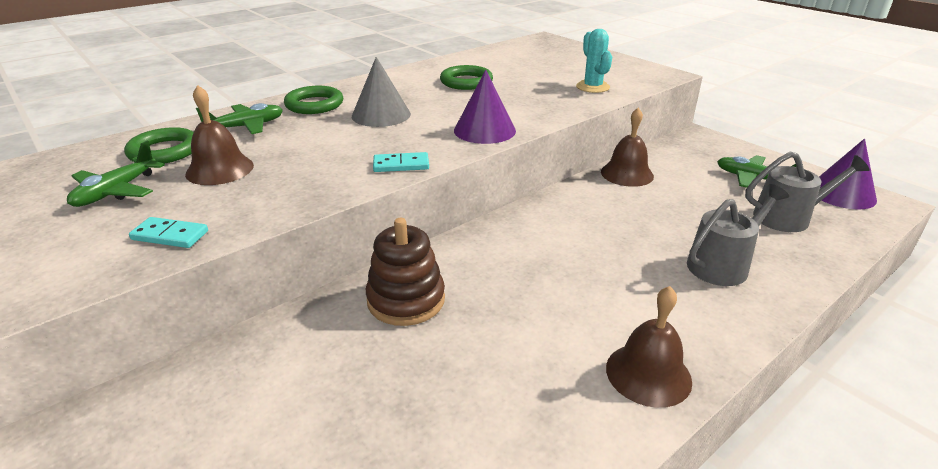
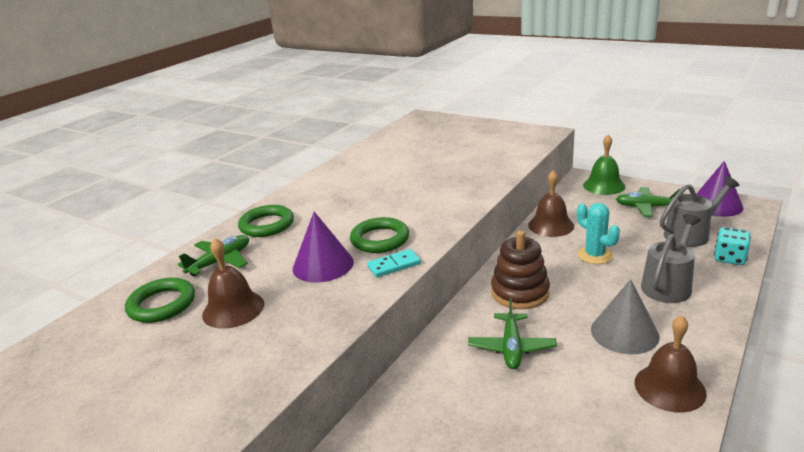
camera: 15 degrees left, 5 degrees down
(116, 191) = (151, 355): green plane -> green plane (511, 347)
(170, 235) = (244, 382): turquoise domino -> none
(381, 115) = (337, 222): grey cone -> grey cone (624, 332)
(406, 300) = (448, 383): brown stacking toy -> brown stacking toy (520, 292)
(466, 82) = (387, 173): green ring -> green ring (380, 239)
(484, 130) = (438, 217): purple cone -> purple cone (323, 265)
(592, 87) = (496, 157): turquoise cactus -> turquoise cactus (595, 255)
(716, 147) = (604, 185): none -> green bell
(821, 254) = (729, 258): none -> turquoise dice

